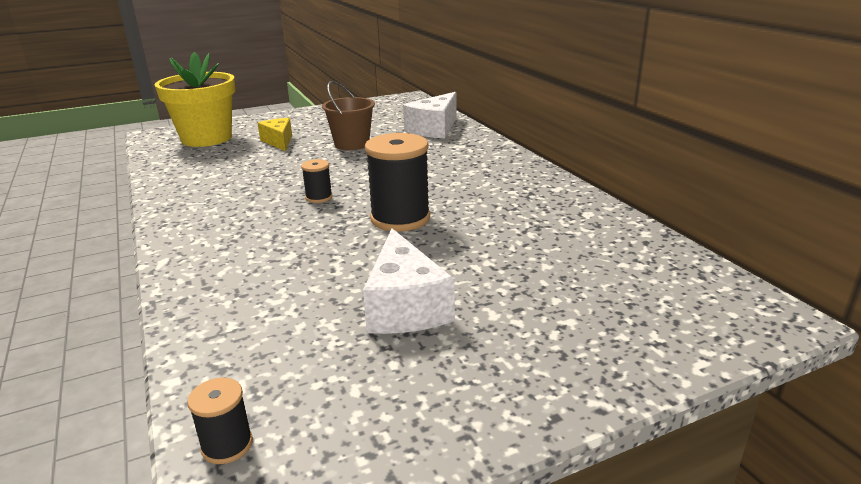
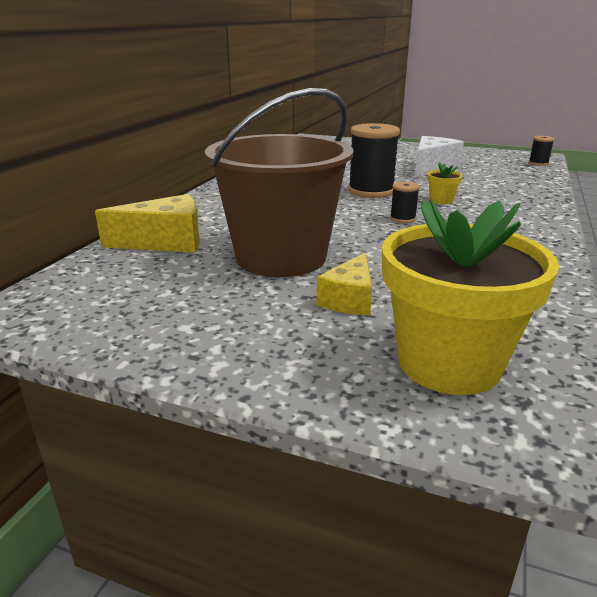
camera: 135 degrees left, 0 degrees up
(310, 235) = (441, 200): none -> yellow flower pot
(352, 144) = (281, 257): brown bucket -> brown bucket, size x1.87
(434, 129) = (166, 242): white cheese -> yellow cheese

